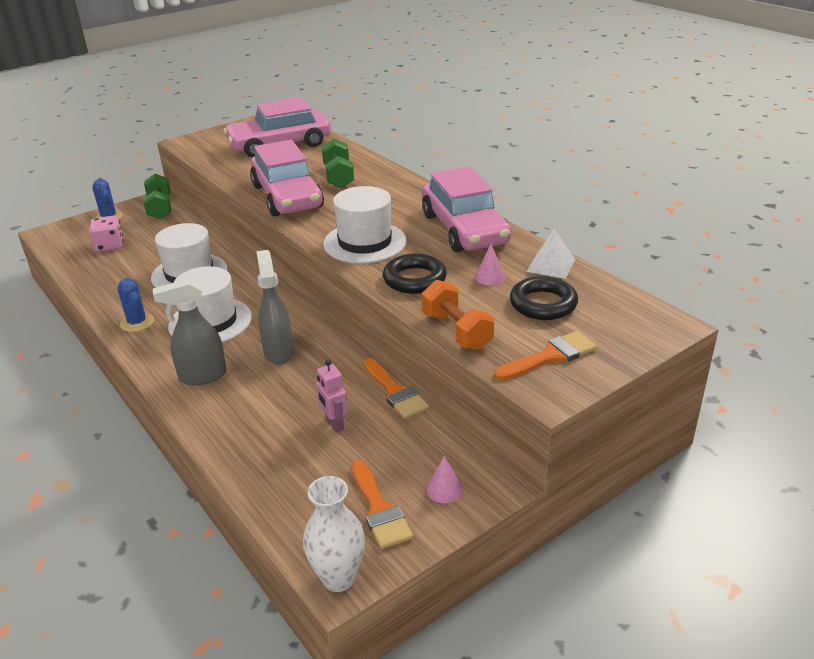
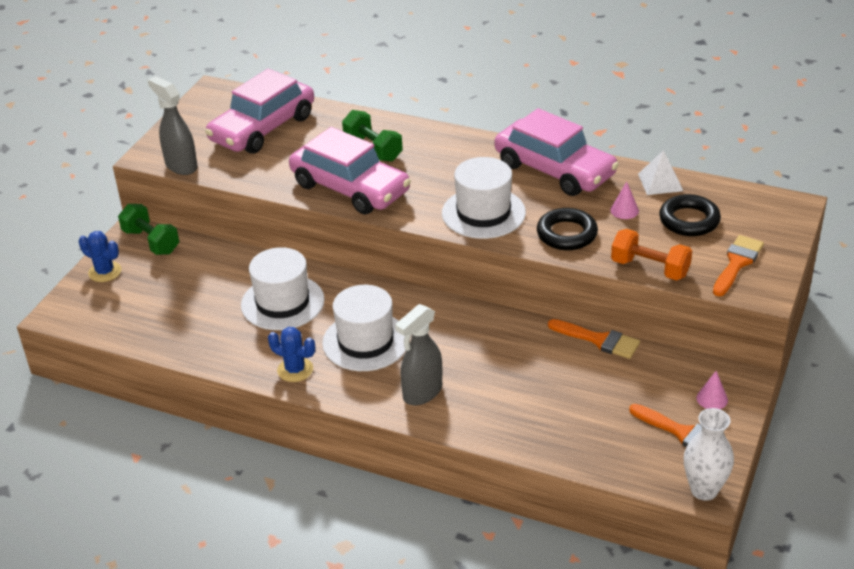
camera: 30 degrees left, 5 degrees up
(110, 246) = (153, 303): pink dice -> none
(278, 352) = (464, 345): grey spray bottle -> grey spray bottle (181, 166)
(334, 424) = (580, 385): pink robot -> none

